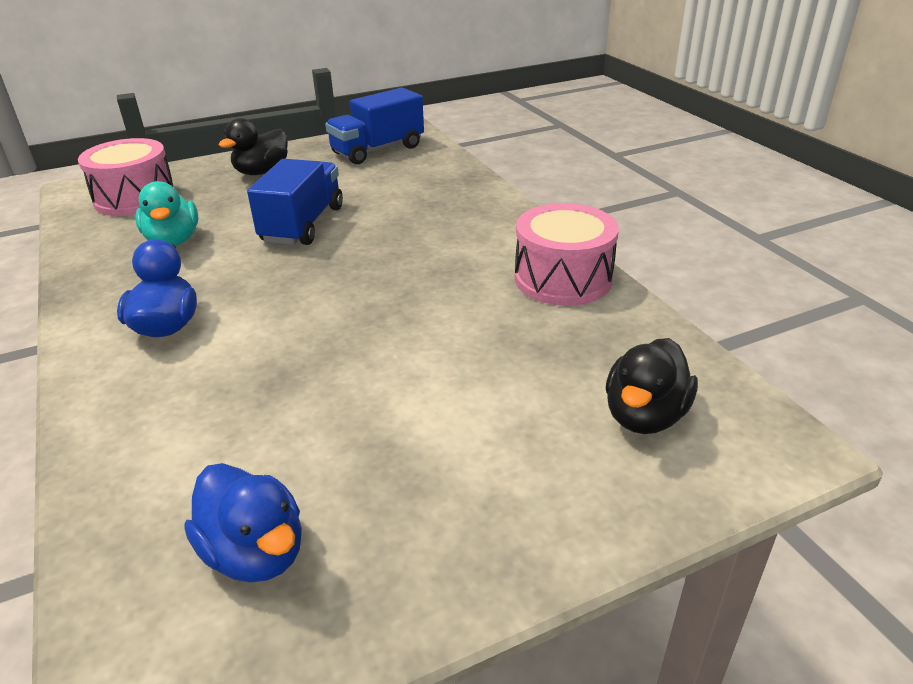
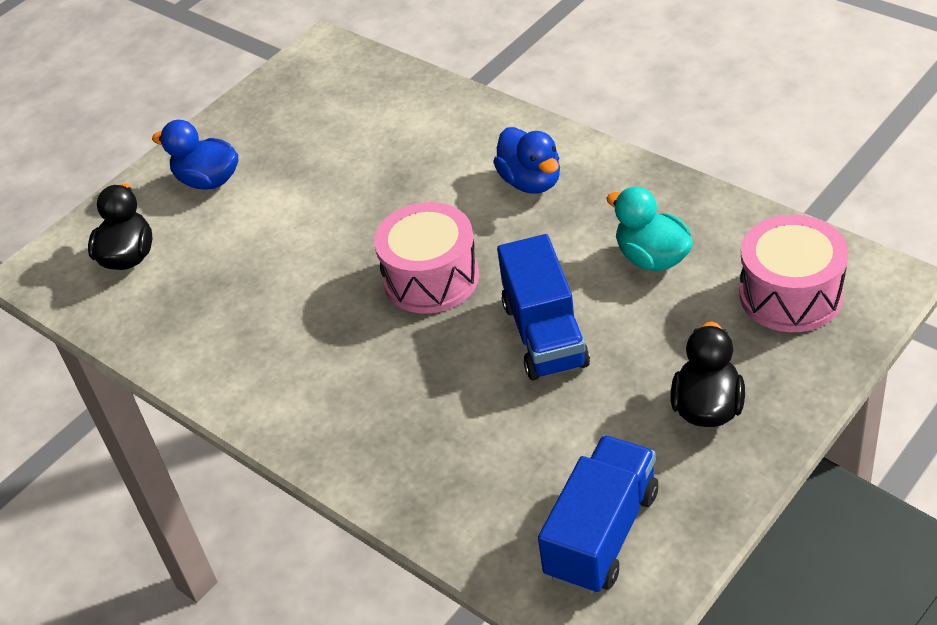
camera: 160 degrees right, 10 degrees up
(255, 552) = (321, 104): blue duck -> blue duck (208, 180)
(563, 279) = (224, 366): pink drum -> pink drum (431, 278)

